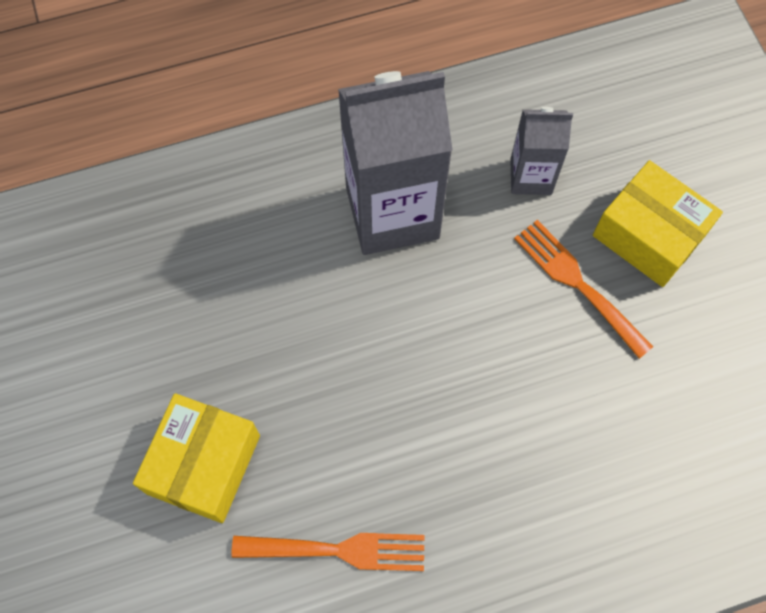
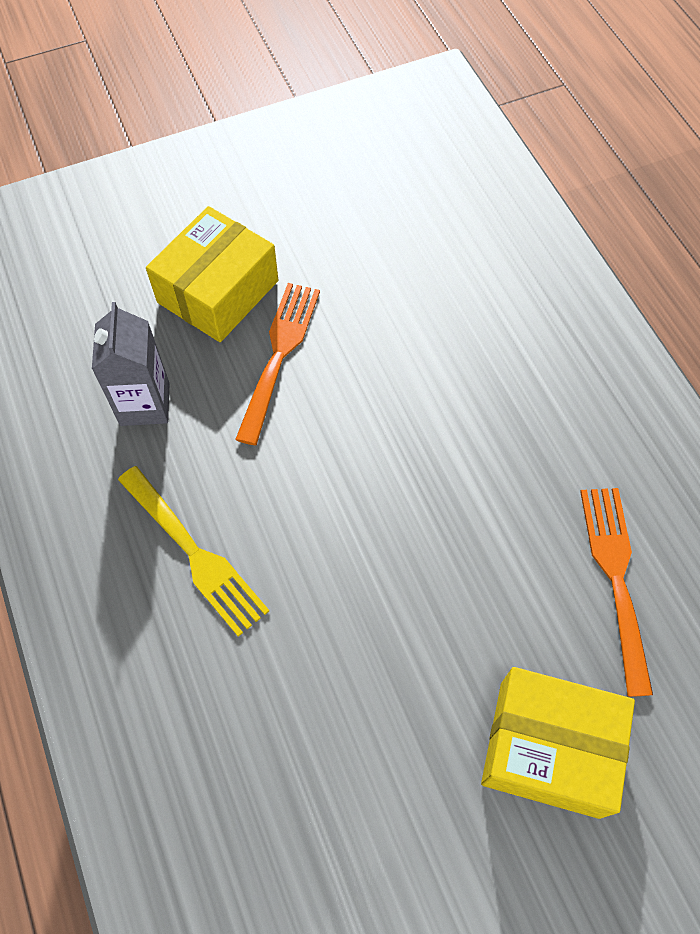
camera: 95 degrees left, 5 degrees down
(392, 213) = (194, 553): grey carton -> yellow fork
(578, 284) = (279, 355): orange fork -> orange fork turned 150 degrees clockwise

